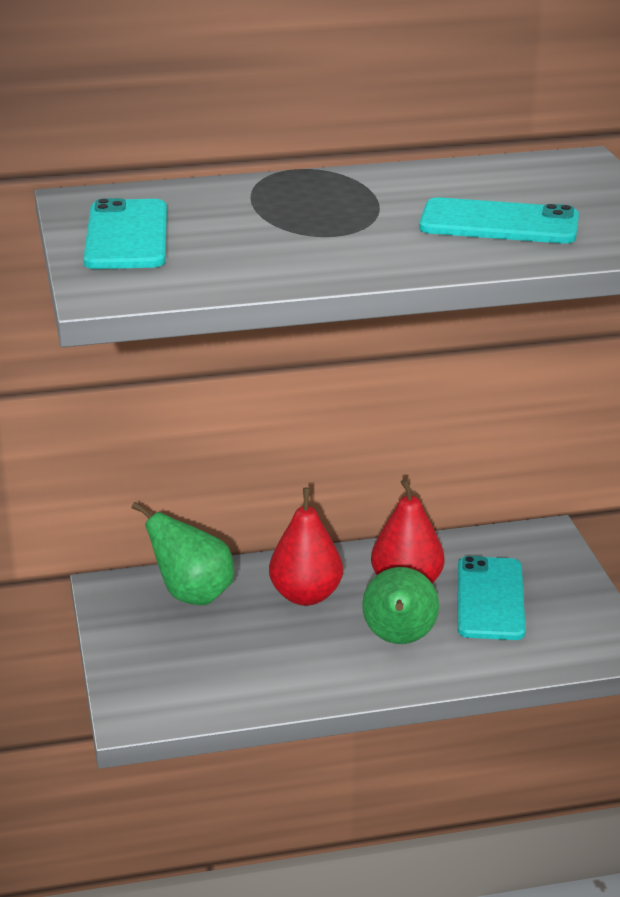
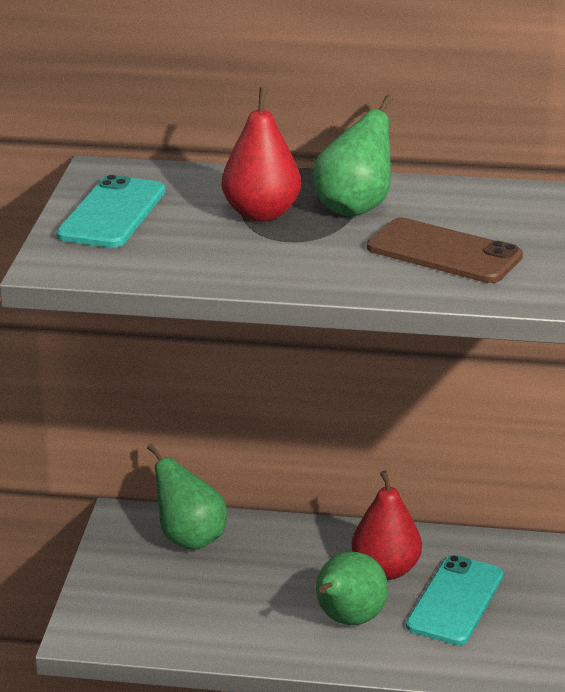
camera: 20 degrees right, 0 degrees up
(306, 596) = (288, 560): red pear -> red pear (261, 214)
(375, 197) = (355, 207): none -> green pear
(499, 223) = (444, 252): turquoise phone -> brown phone

